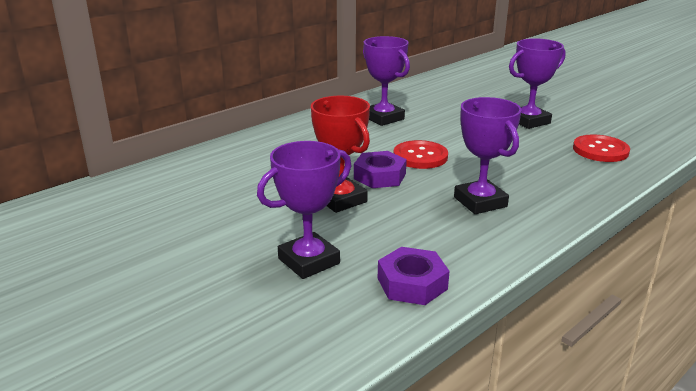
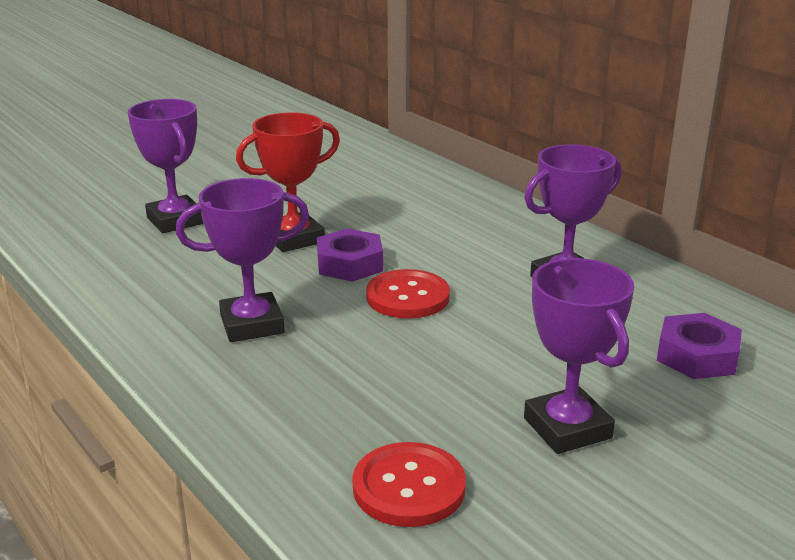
camera: 95 degrees right, 0 degrees up
(412, 283) = (104, 264): purple nut -> purple nut (697, 356)

